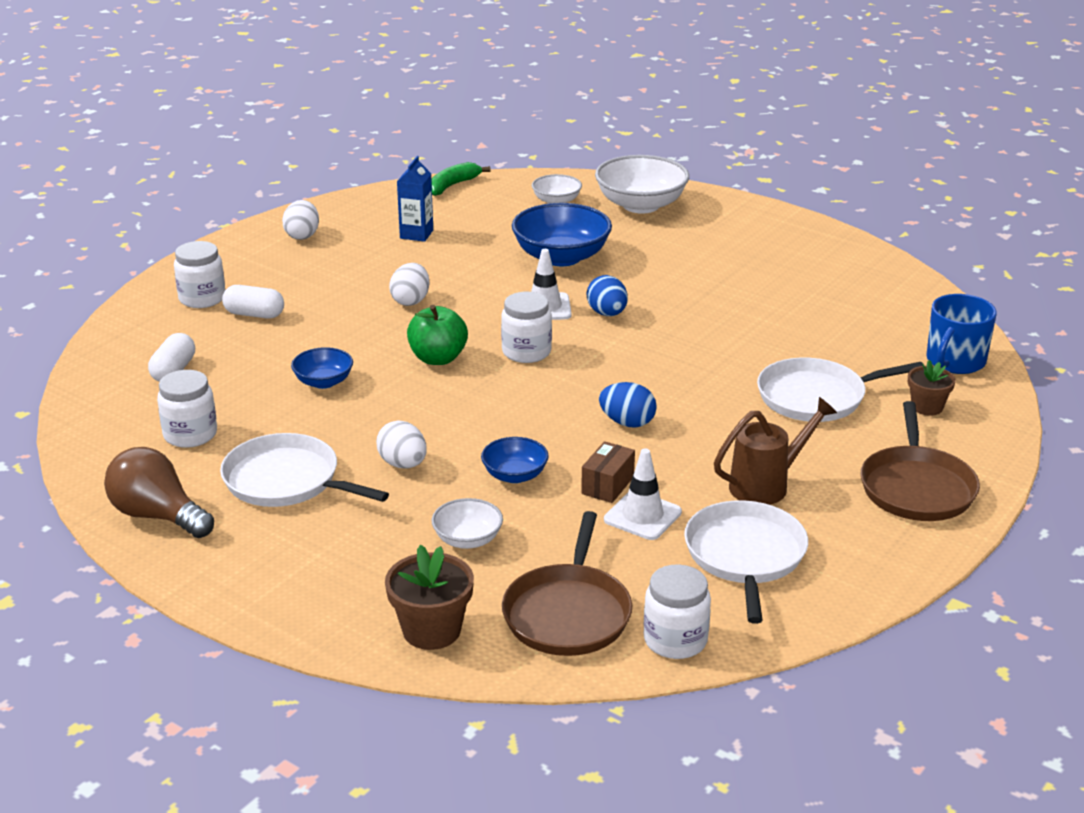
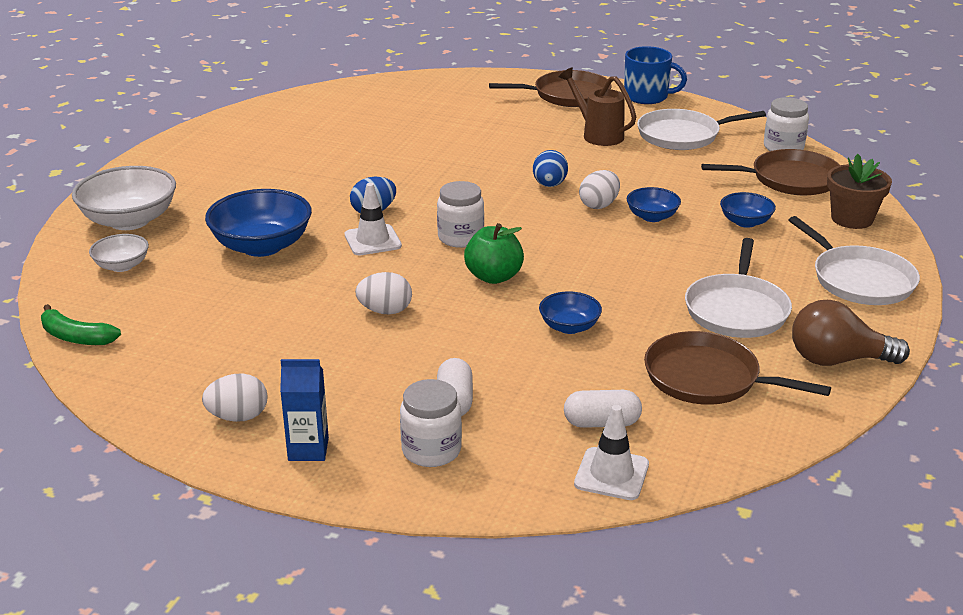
camera: 105 degrees left, 0 degrees up
(158, 516) = (837, 360): brown light bulb -> brown light bulb turned 75 degrees clockwise
(190, 434) = (707, 378): white jar -> brown pan
(403, 464) = (672, 263): white egg -> white egg (599, 205)
(416, 234) = (221, 336): blue carton -> blue carton (308, 449)
(467, 540) = (745, 222): white bowl -> blue bowl
(607, 485) = (638, 183): brown box -> none
(642, 516) = (665, 168): white traffic cone -> white traffic cone (611, 474)
(816, 397) = (472, 126): white pan -> white pan (859, 280)
(927, 407) = (465, 95): brown flower pot -> none
(955, 361) = (397, 89): blue mug -> blue mug (647, 96)

